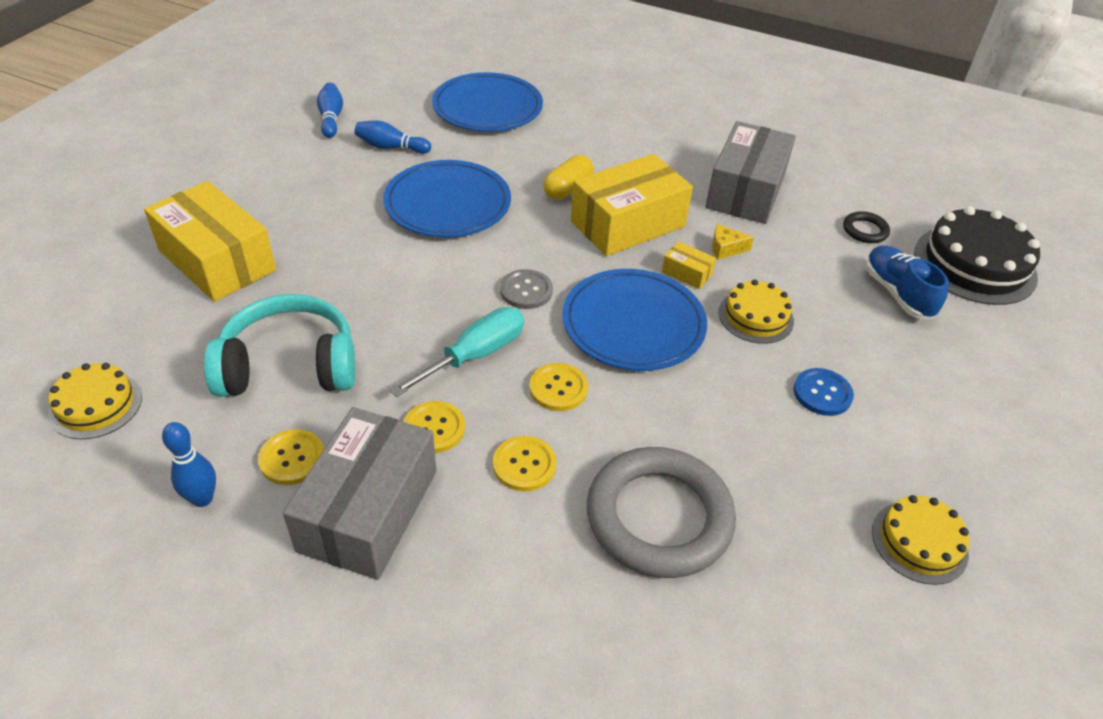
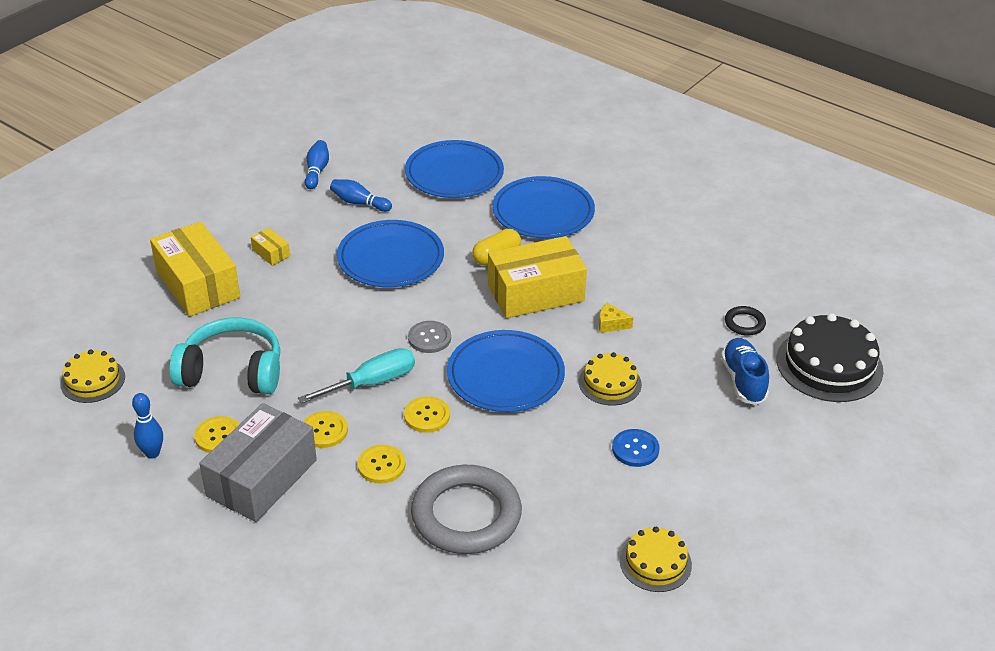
camera: 15 degrees right, 5 degrees down
(599, 137) = (543, 212): none -> blue plate
(687, 273) = (568, 340): yellow box -> yellow box (271, 253)
(746, 191) = (653, 275): grey box -> none

